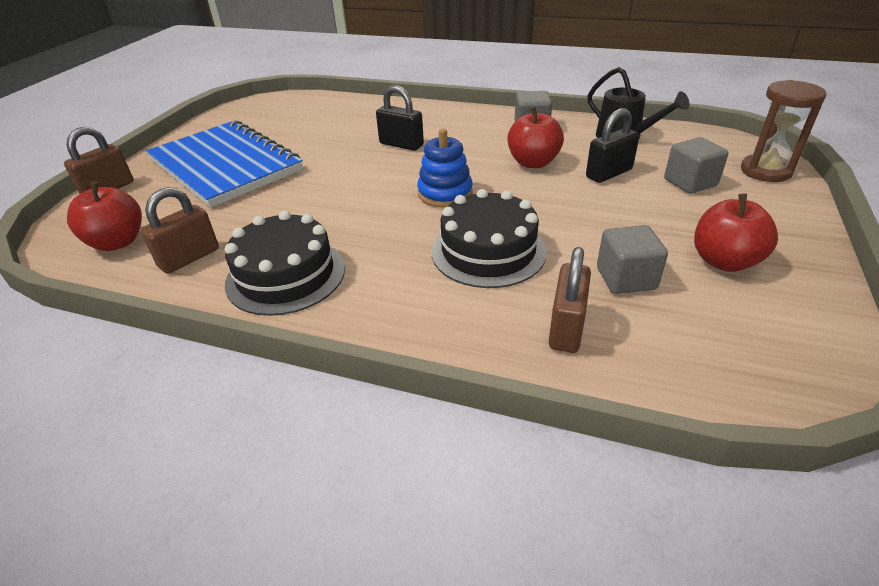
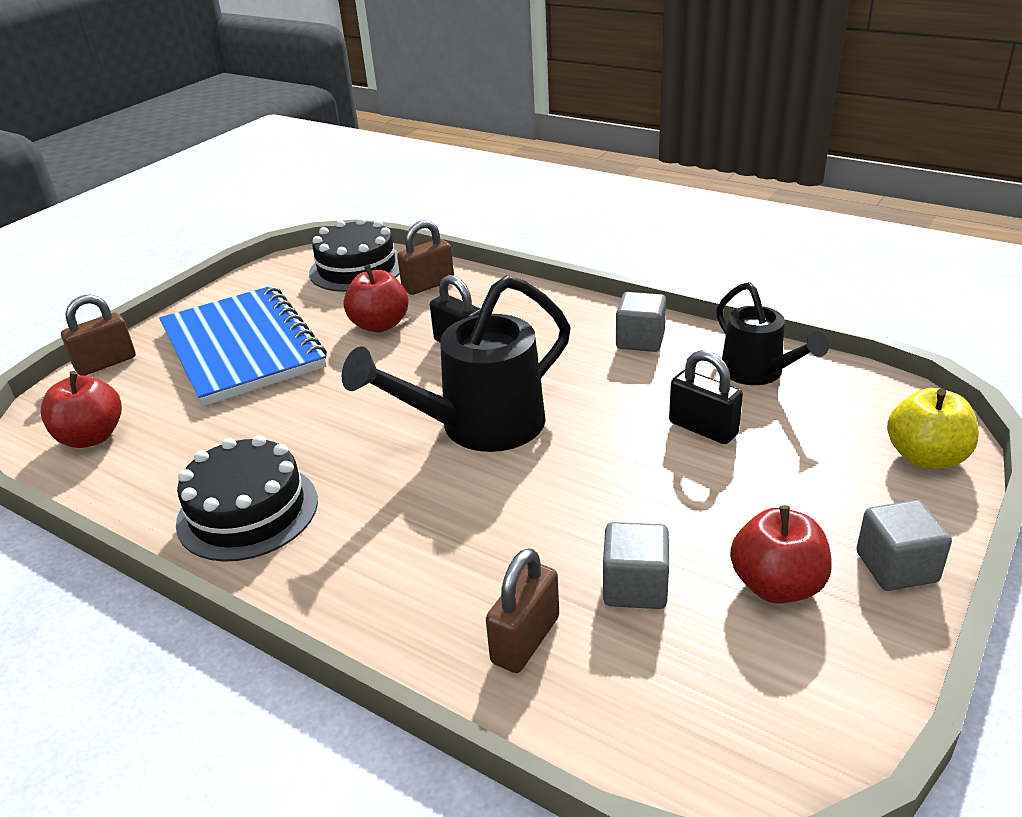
camera: 15 degrees right, 5 degrees down
(189, 258) = (156, 471): brown padlock -> brown padlock (428, 285)
(445, 193) = (478, 427): blue stacking toy -> black watering can
(488, 251) = (488, 519): black cake -> black cake (357, 268)
(533, 162) = (612, 397): red apple -> red apple (380, 325)
(609, 173) = (703, 428): black padlock -> black padlock turned 60 degrees clockwise
(690, 182) = (805, 459): grey cube -> grey cube (896, 567)
(765, 171) = (925, 457): brown hourglass -> yellow apple

